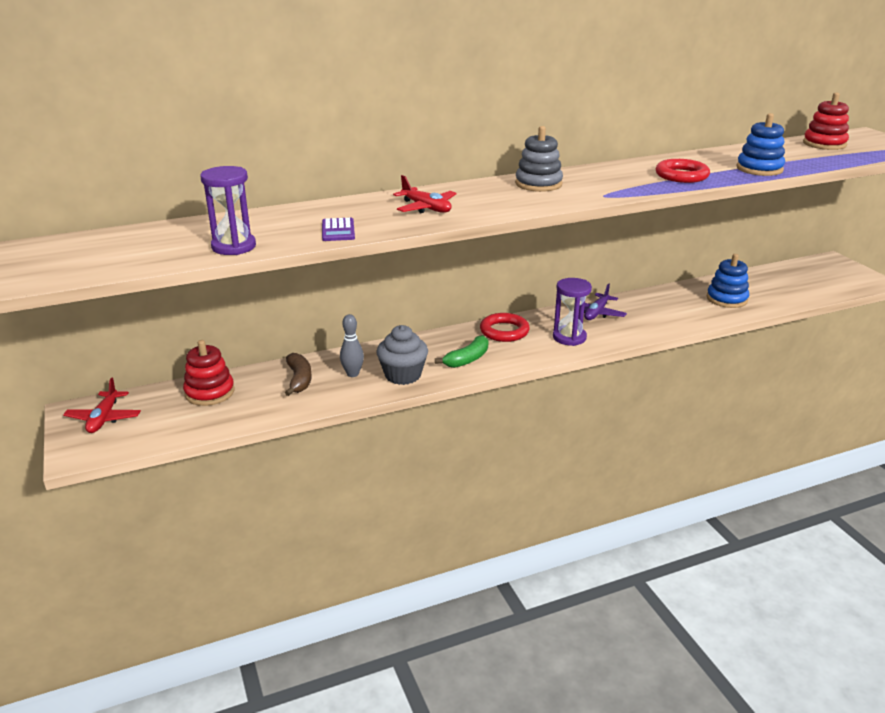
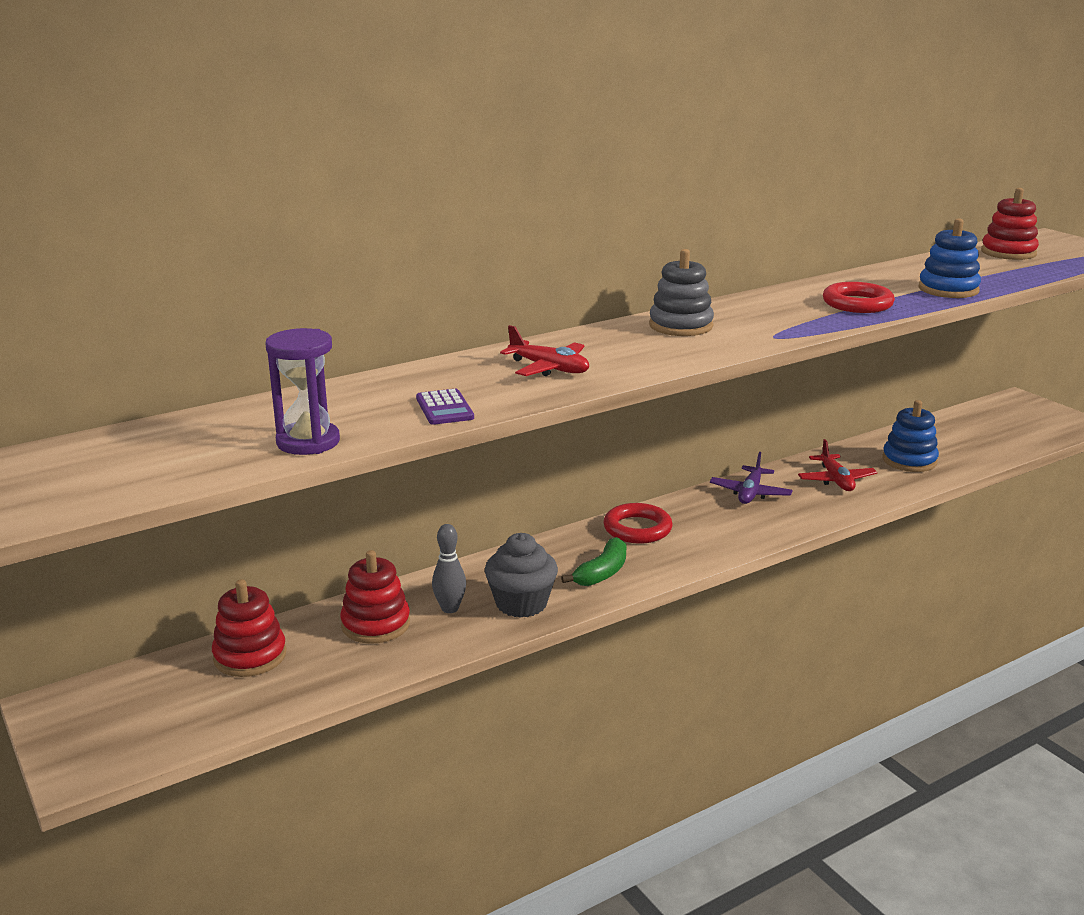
camera: 10 degrees left, 5 degrees down
(104, 418) = (101, 711): red plane -> red plane (836, 480)
(299, 380) = (376, 624): brown banana -> red stacking toy
(569, 337) = (727, 530): purple hourglass -> none

